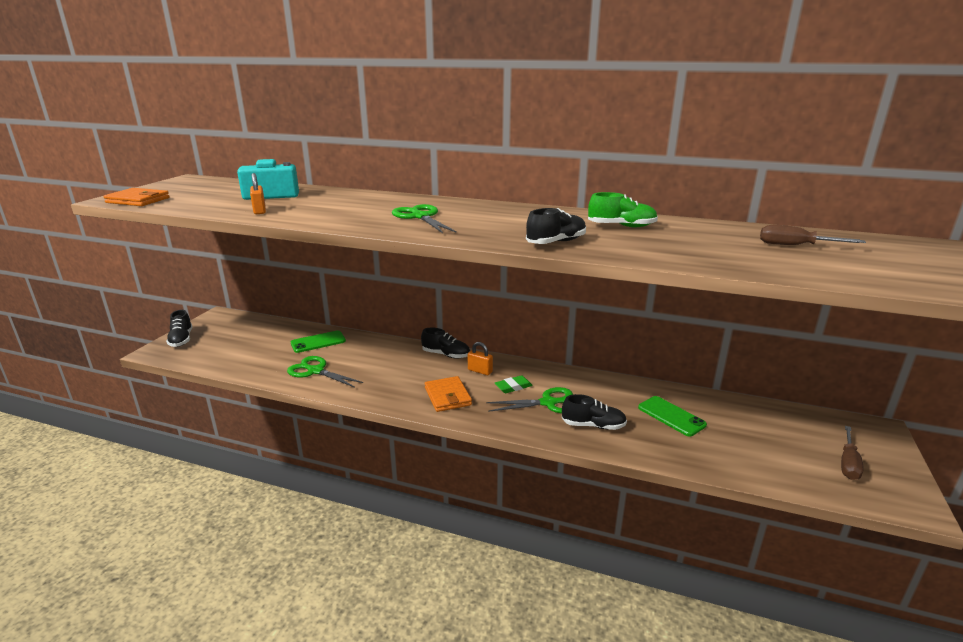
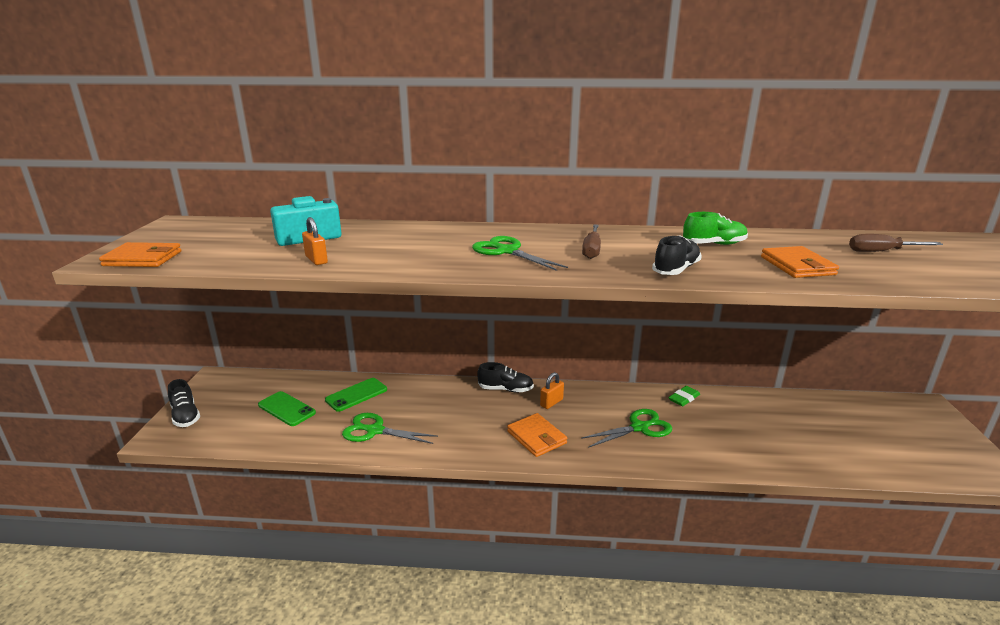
camera: 15 degrees left, 0 degrees up
(480, 371) = (551, 403): orange padlock -> orange padlock turned 60 degrees counterclockwise
(513, 387) = (595, 415): green eraser -> green eraser (684, 398)
(593, 425) = (695, 445): black shoe -> none
(671, 416) = (757, 422): green phone -> green phone (286, 409)
(684, 249) = (797, 266): none -> orange wallet
(848, 463) = (926, 443): brown screwdriver -> brown screwdriver (592, 250)

